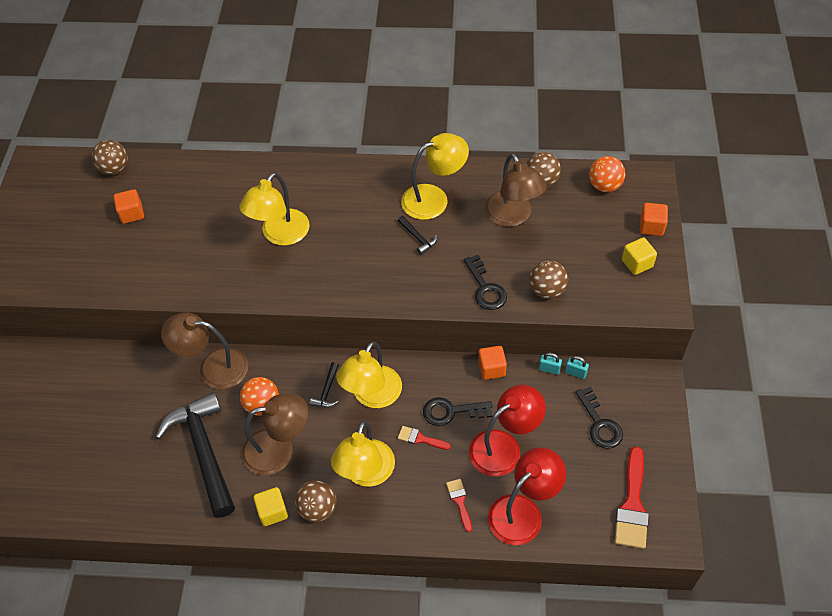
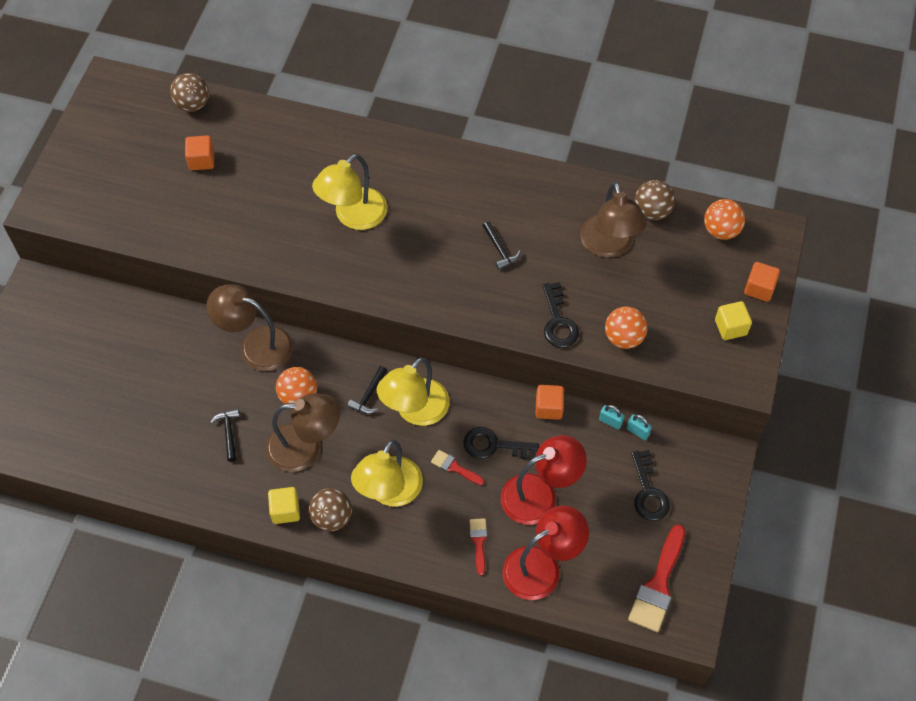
camera: 10 degrees right, 5 degrees up
(204, 451) = (229, 433): black hammer -> black hammer, size x0.40
(434, 198) = (528, 208): yellow lamp -> none
(547, 290) = (623, 338): brown ball -> orange ball

